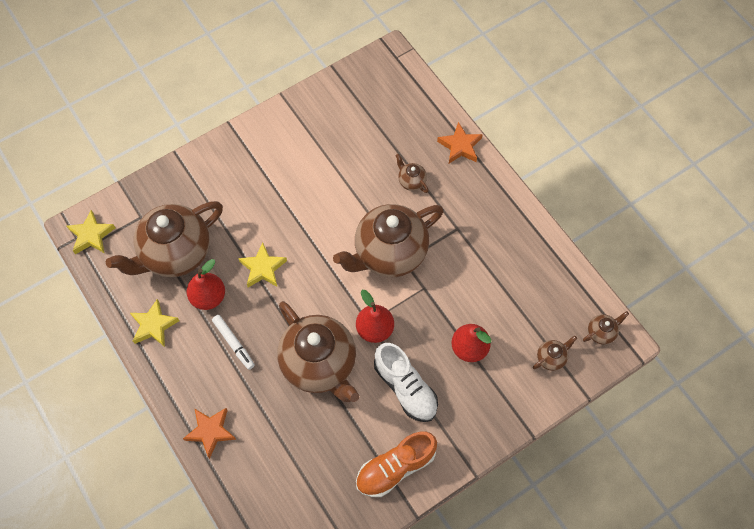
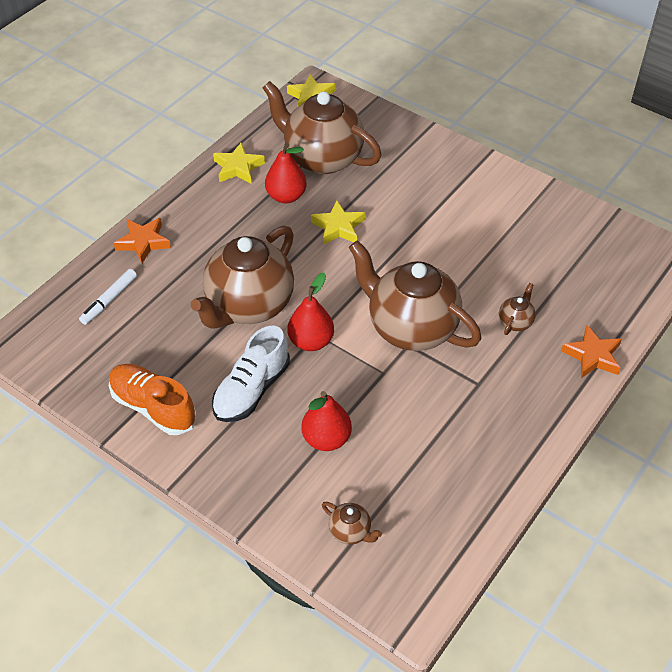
camera: 70 degrees right, 15 degrees down
(233, 343) = (244, 230): white marker -> white marker (109, 300)
(601, 332) = (412, 583): brown teapot -> none

